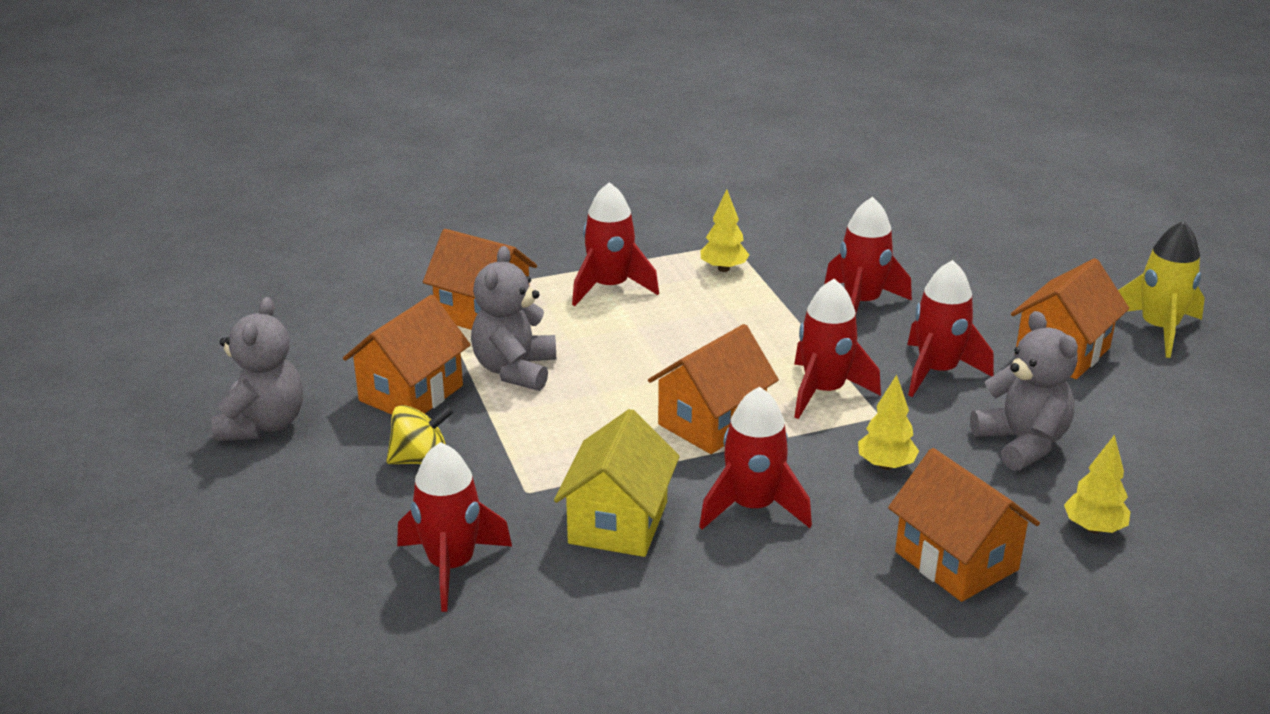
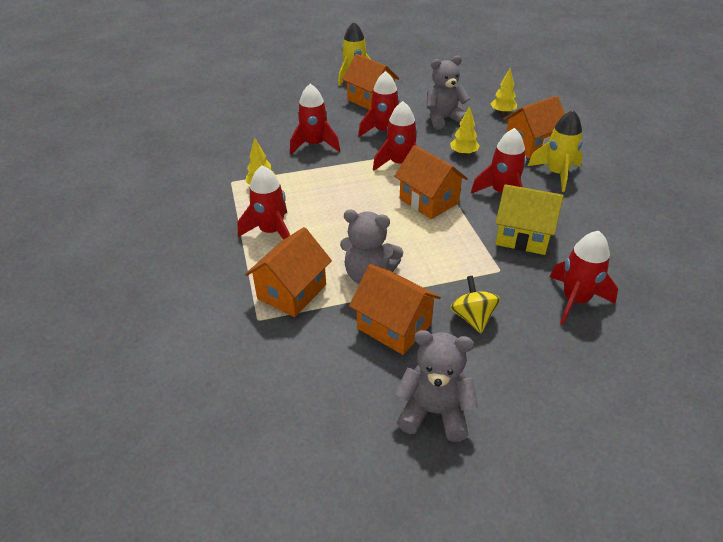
camera: 85 degrees left, 10 degrees up
(842, 587) = (556, 174): none -> yellow rocket

